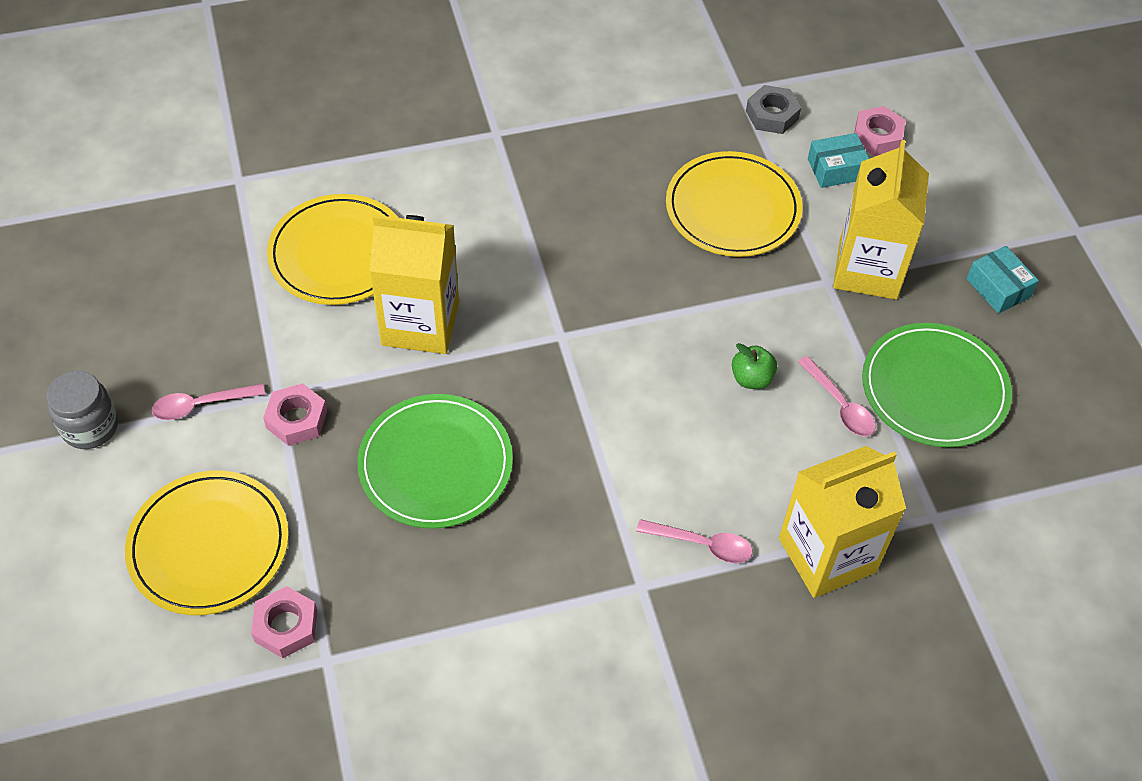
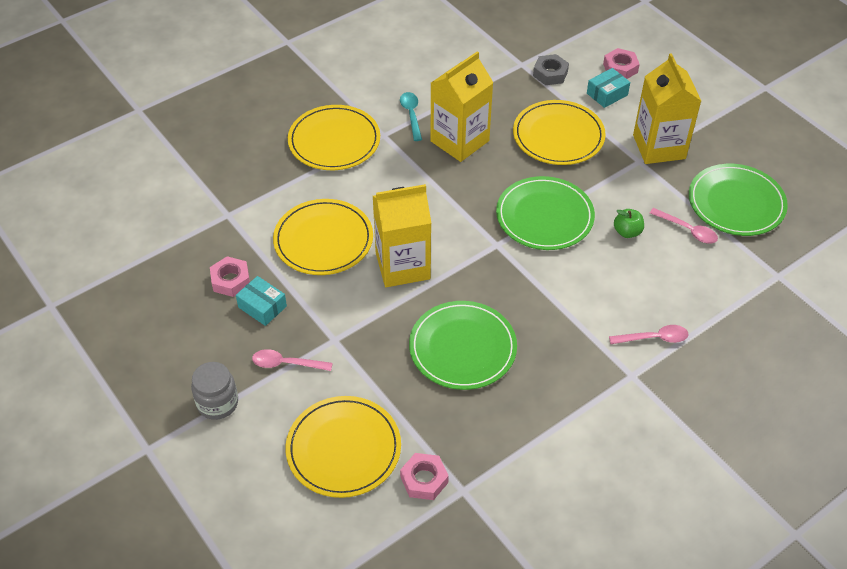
camera: 20 degrees left, 5 degrees down
(201, 405) = (286, 364): pink spoon -> pink spoon turned 45 degrees clockwise
(297, 419) = (356, 351): pink nut -> pink nut (231, 280)
(427, 121) = (334, 141): none -> yellow plate
(548, 116) = (411, 115): none -> turquoise spoon
(649, 317) = (544, 216): none -> green plate
(827, 555) = (729, 319): yellow carton -> yellow carton (459, 141)
(998, 288) = (739, 134): turquoise box -> turquoise box (262, 307)

